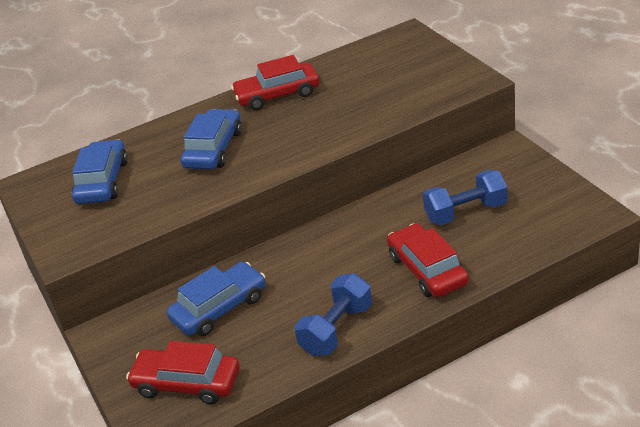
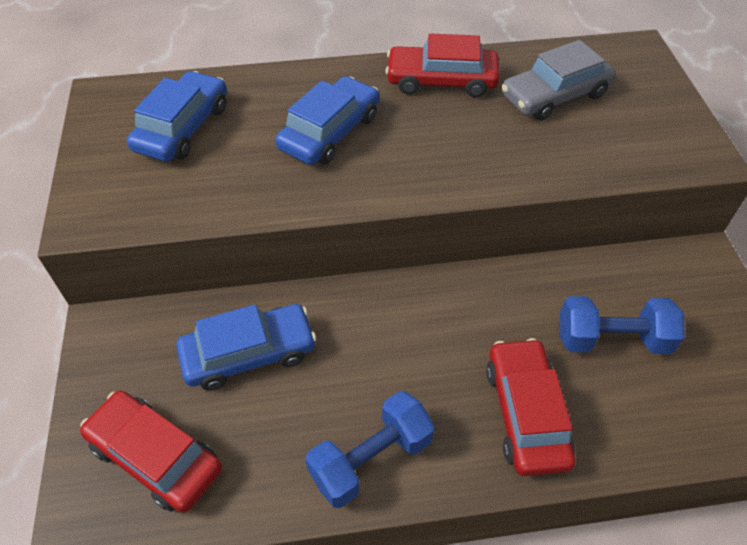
camera: 15 degrees right, 15 degrees up
(361, 78) = (554, 95): none -> grey car

